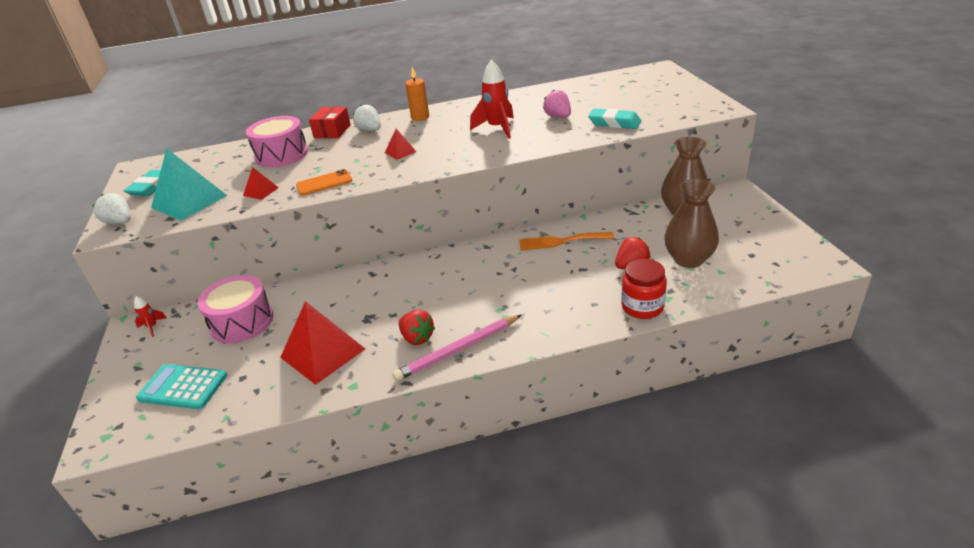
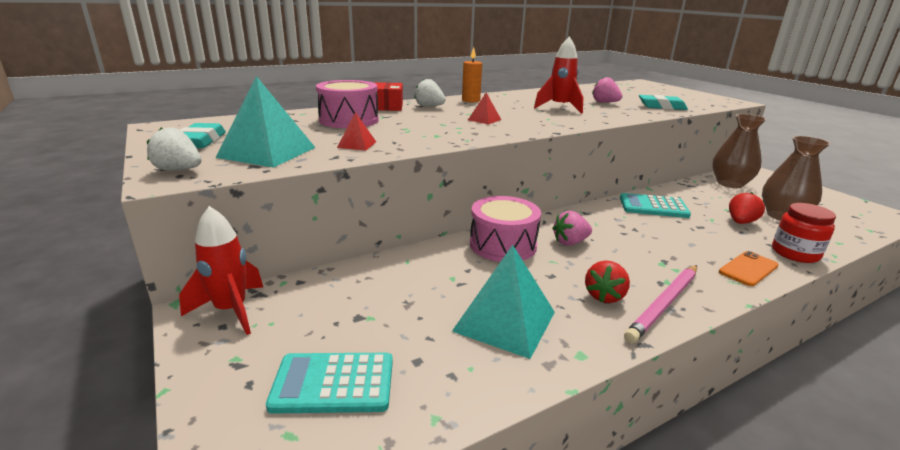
camera: 20 degrees left, 10 degrees down
(152, 327) = (231, 310): red rocket -> red rocket, size x2.02
(242, 322) = (364, 296): pink drum -> pink drum (503, 245)
(322, 353) = (504, 321): red pyramid -> turquoise pyramid
(324, 183) = (429, 139): orange phone -> orange phone (748, 269)
(417, 338) = (604, 296): red strawberry -> red strawberry turned 90 degrees clockwise
(439, 281) = (570, 242): none -> pink strawberry
(561, 241) = (653, 207): orange fork -> turquoise calculator

